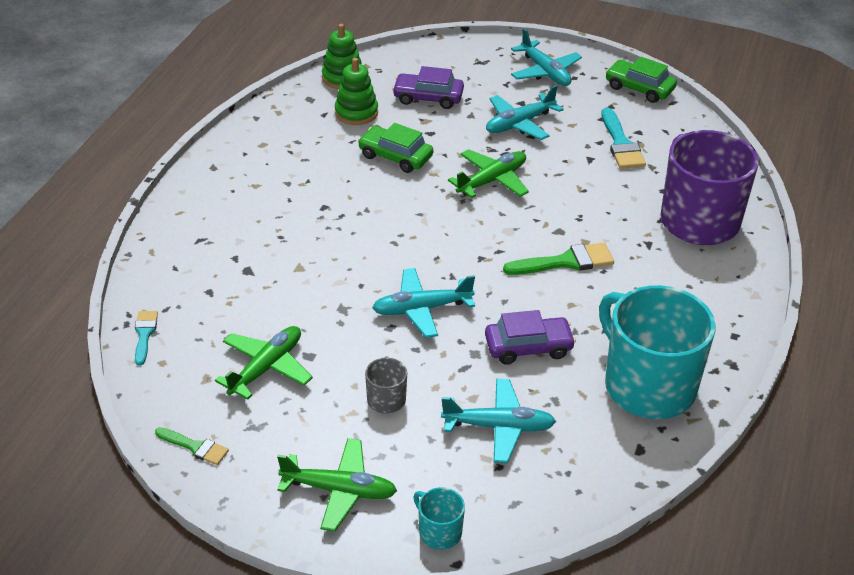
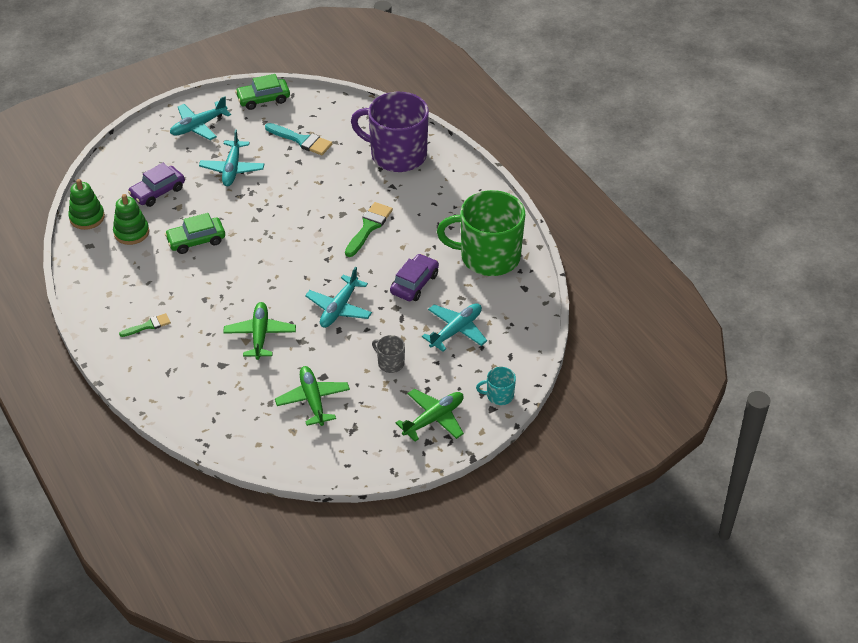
camera: 50 degrees left, 5 degrees up
(144, 334) = (225, 440): turquoise brush -> none
(195, 447) = (341, 463): green brush -> green brush (148, 326)
(492, 180) = (268, 213): green plane -> green plane (260, 335)
(545, 72) = (198, 126): turquoise plane -> turquoise plane turned 135 degrees clockwise
(647, 385) = (488, 257): turquoise mug -> green mug

